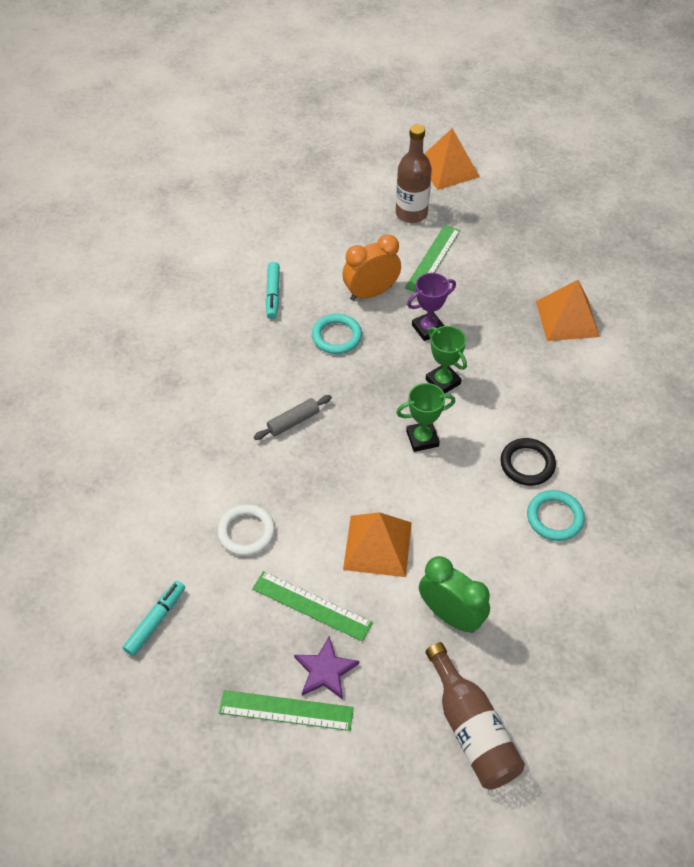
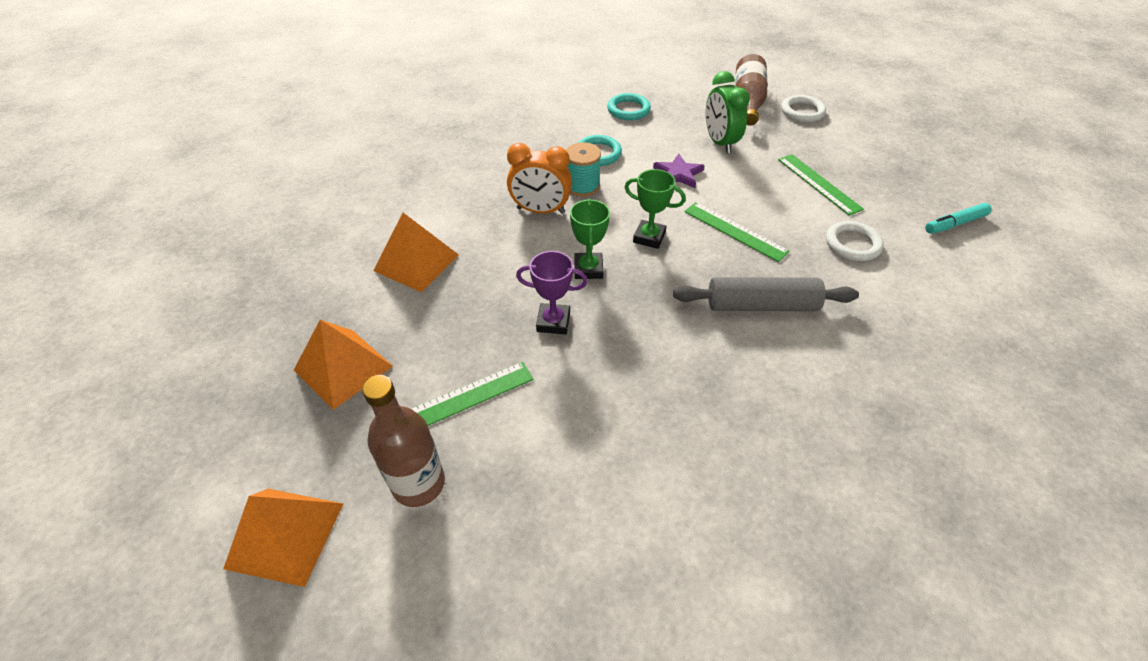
camera: 145 degrees left, 5 degrees down
(273, 294) = (699, 464): turquoise marker -> none
(286, 710) = (865, 148): green ruler -> green ruler (735, 231)
(293, 422) = (761, 305): grey rolling pin -> grey rolling pin, size x1.78
(325, 670) = (827, 153): purple star -> purple star (678, 174)
(336, 336) = (657, 365): turquoise ring -> turquoise ring (628, 110)
(371, 293) = (576, 396): orange clock -> orange clock (541, 211)
(377, 545) = (744, 192): orange pyramid -> orange pyramid (343, 368)
(393, 750) = (802, 112): none -> white ring
(527, 464) = (582, 186): black ring -> turquoise spool

